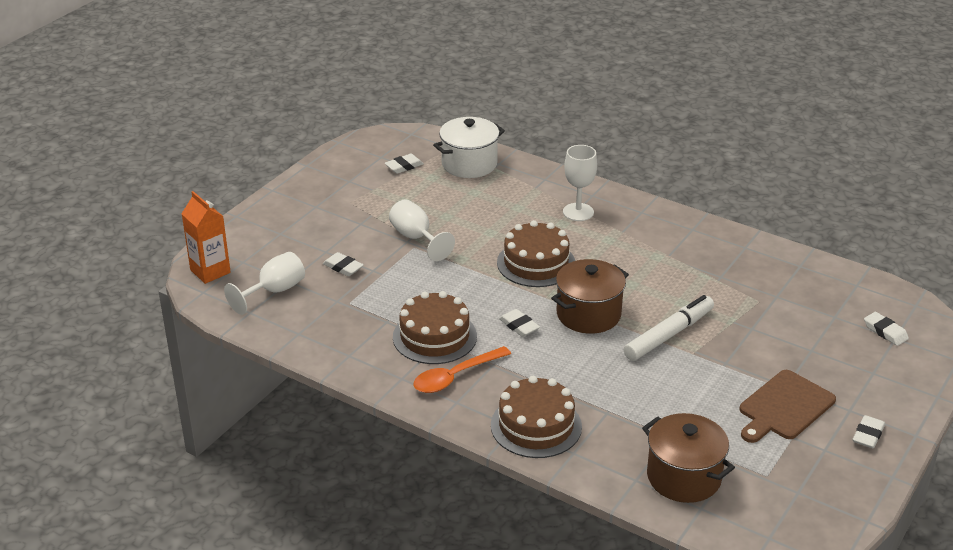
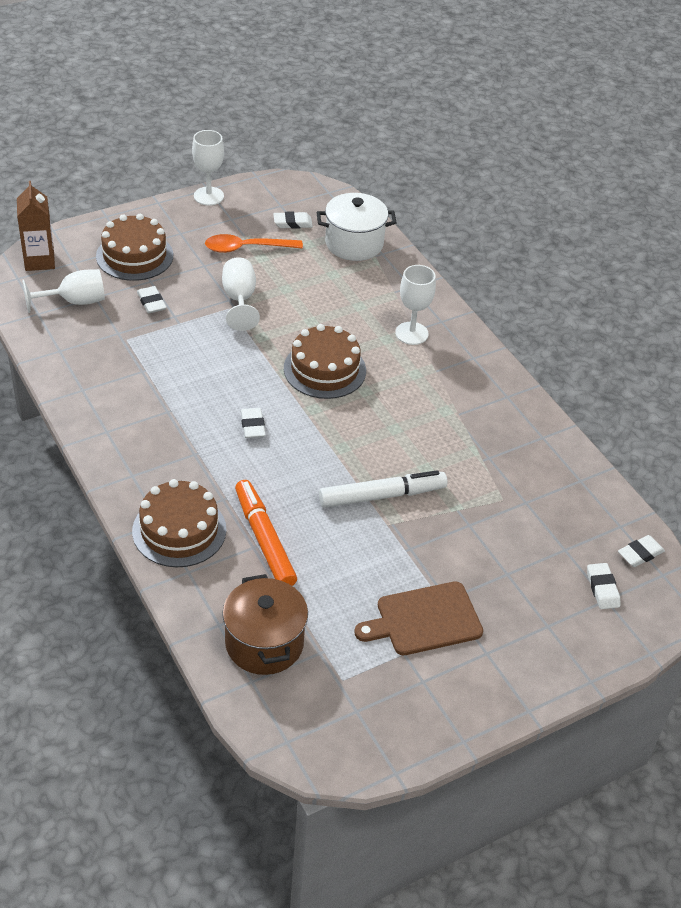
camera: 25 degrees right, 10 degrees up
(210, 271) = (39, 261): orange carton -> brown carton
(312, 170) = (208, 196): none -> white goblet
(434, 336) = (169, 404): brown cake -> brown cake (134, 256)
(455, 376) = (153, 450): orange spoon -> orange spoon (246, 248)
(588, 314) = (326, 442): brown pot -> none
(610, 403) = (264, 539): none -> orange marker
(868, 435) = (480, 687): white eraser -> white eraser (640, 554)

